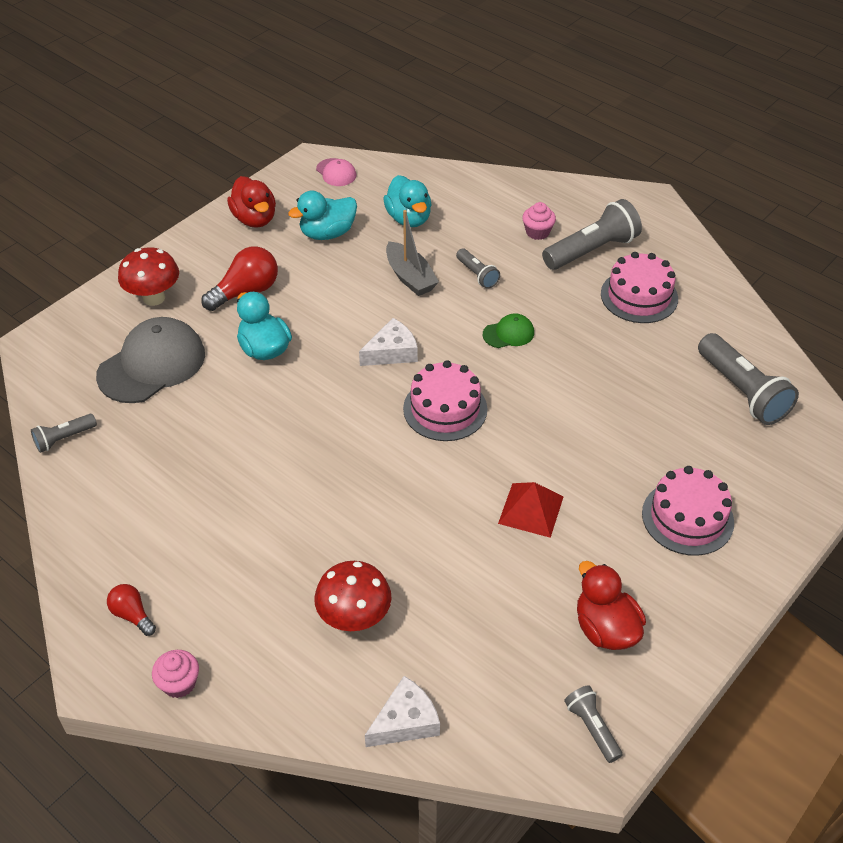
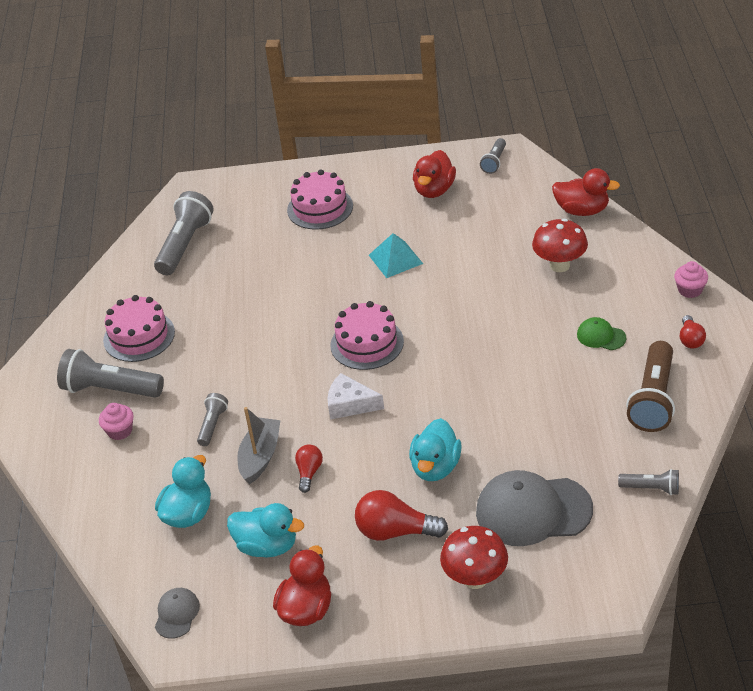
camera: 130 degrees left, 5 degrees down
(123, 522) = (653, 399): none -> brown flashlight
(336, 172) = (177, 614): pink cap -> grey cap
(359, 289) = (309, 472): none -> red light bulb
(405, 721) = (582, 210): white cheese -> red duck
(508, 333) = (257, 366): green cap -> green cap (601, 336)
(531, 510) = (395, 259): red pyramid -> turquoise pyramid

